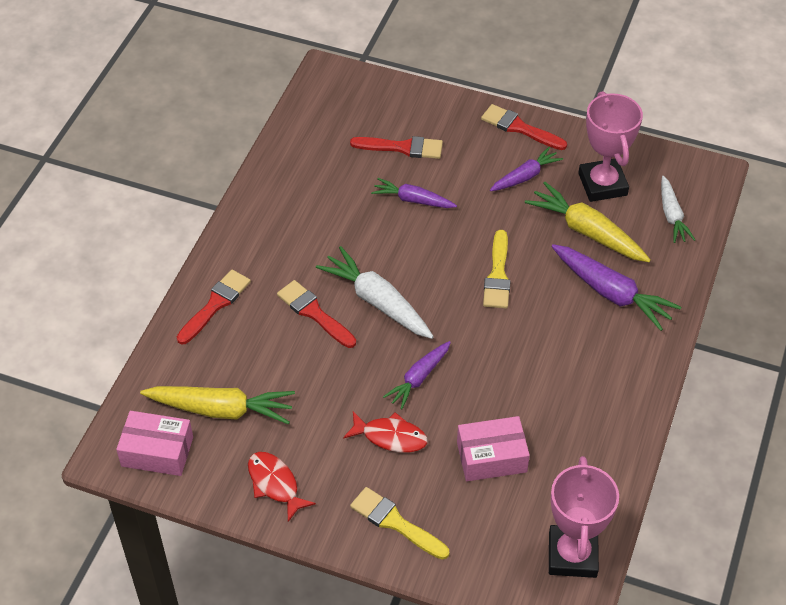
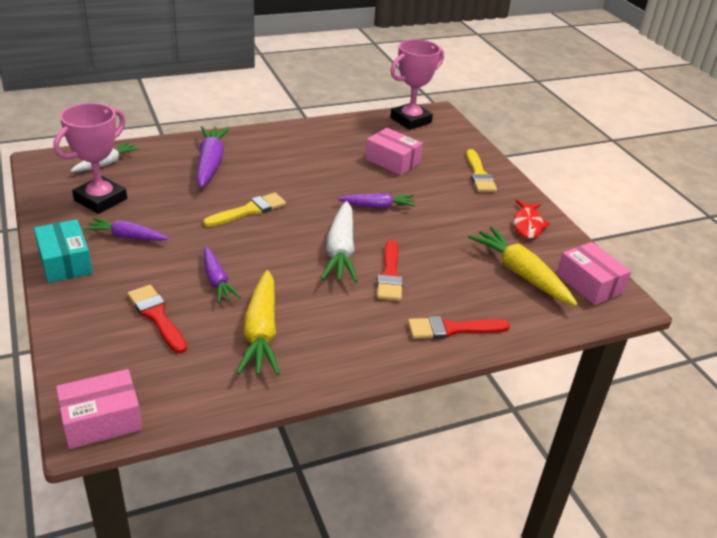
camera: 135 degrees left, 15 degrees down
(326, 82) = (101, 420): none -> pink box
(390, 437) = (433, 199): red fish -> none
(519, 128) = (65, 262): red brush -> turquoise box
(587, 231) = (161, 190): yellow carrot -> yellow carrot (261, 332)

